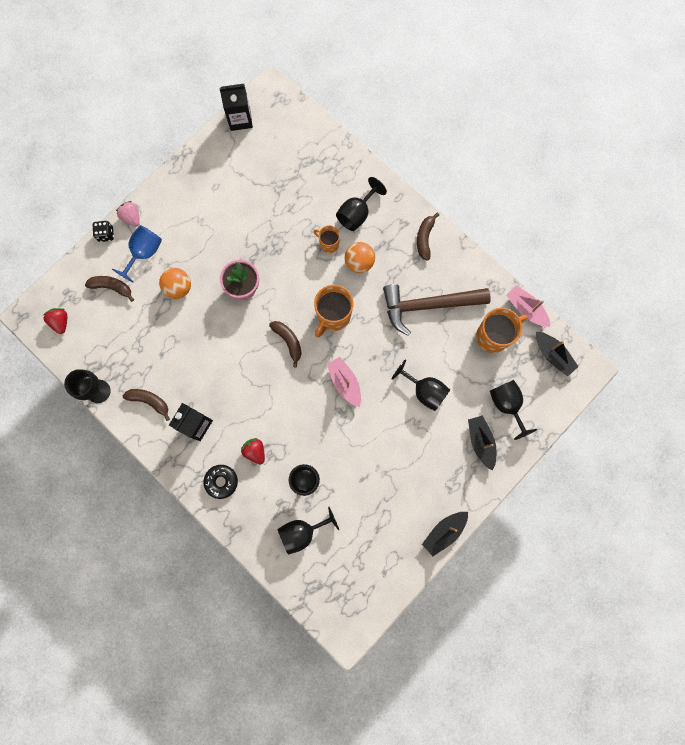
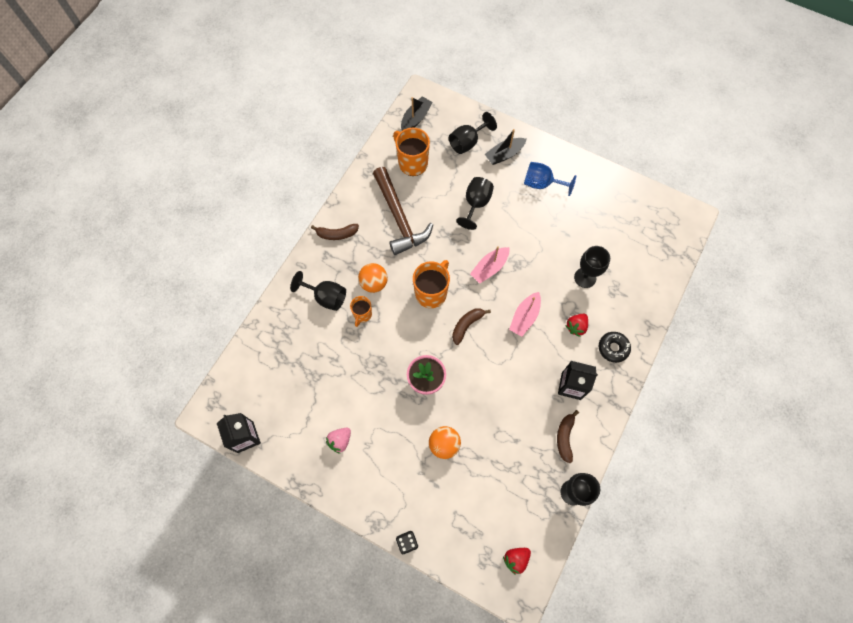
camera: 105 degrees left, 10 degrees down
(112, 287) = (463, 515): brown banana -> none
(132, 217) = (381, 519): pink strawberry -> pink strawberry (340, 441)
(144, 253) = (417, 492): blue goblet -> blue goblet (541, 184)
(302, 532) = (628, 269): black goblet -> none
(333, 316) = (431, 293): orange mug -> orange mug turned 75 degrees counterclockwise
(444, 532) = (585, 165): black boat -> none
(526, 309) = (381, 144): pink boat -> pink boat (524, 317)

